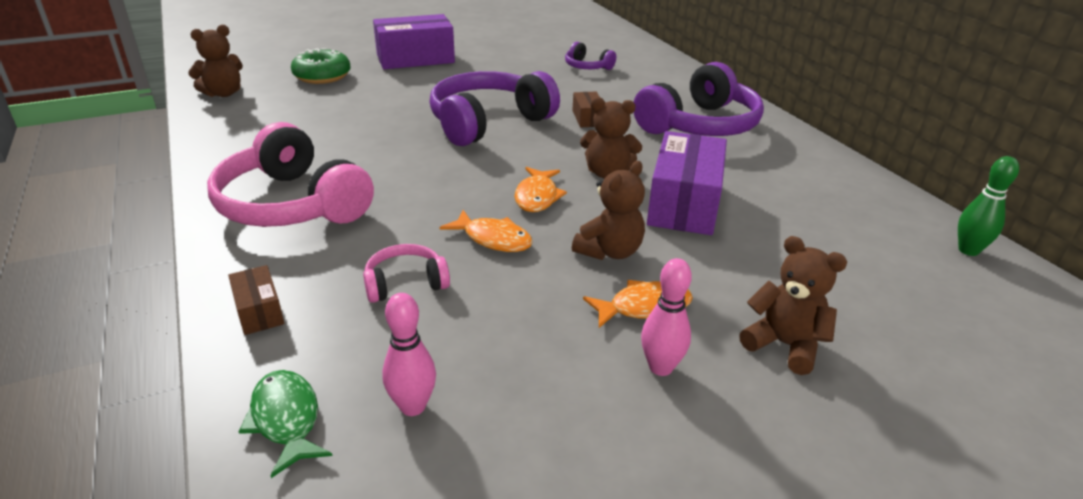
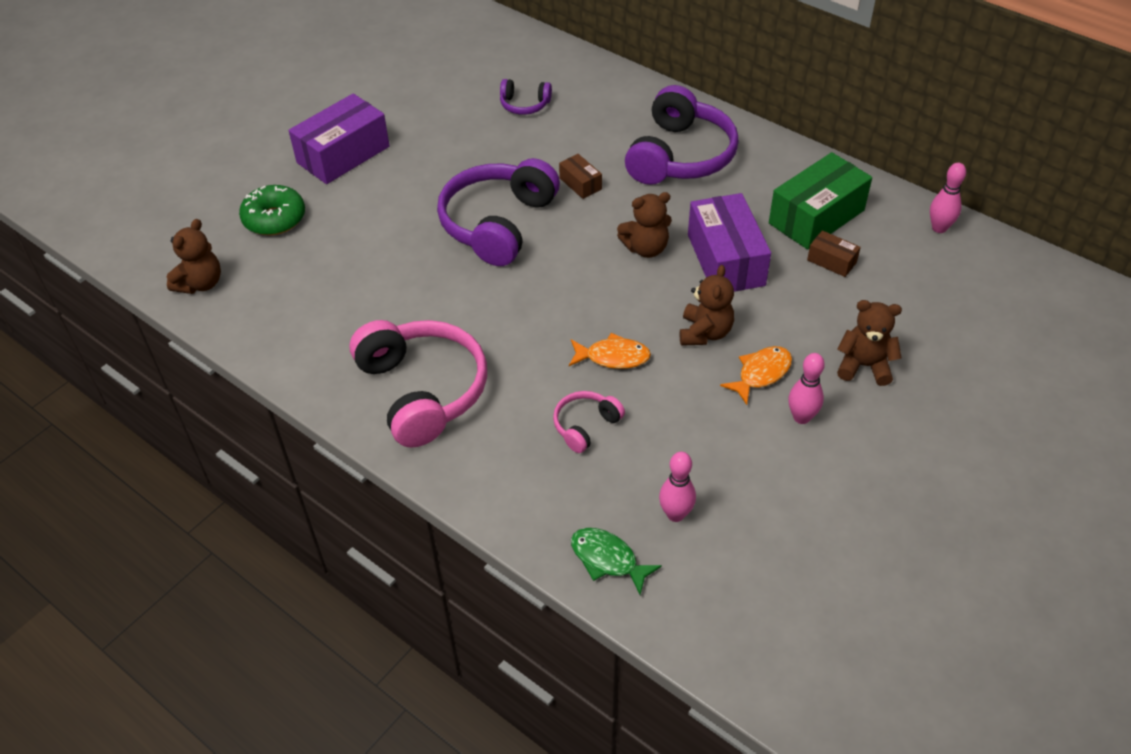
camera: 25 degrees left, 15 degrees up
(259, 311) = (505, 495): brown box -> brown box (831, 261)
(292, 205) = (423, 391): pink headphones -> pink headphones turned 135 degrees counterclockwise
(537, 197) = (611, 299): orange fish -> none
(814, 200) = (816, 217): none -> green box
(968, 250) = (939, 228): green bowling pin -> pink bowling pin

